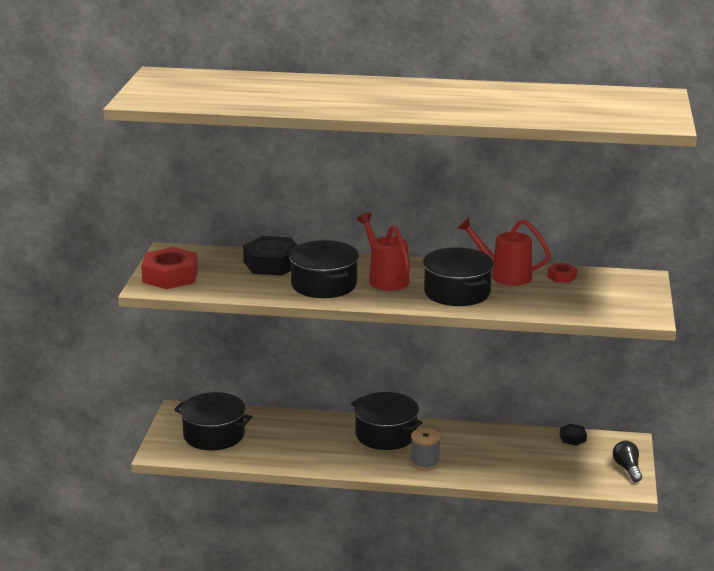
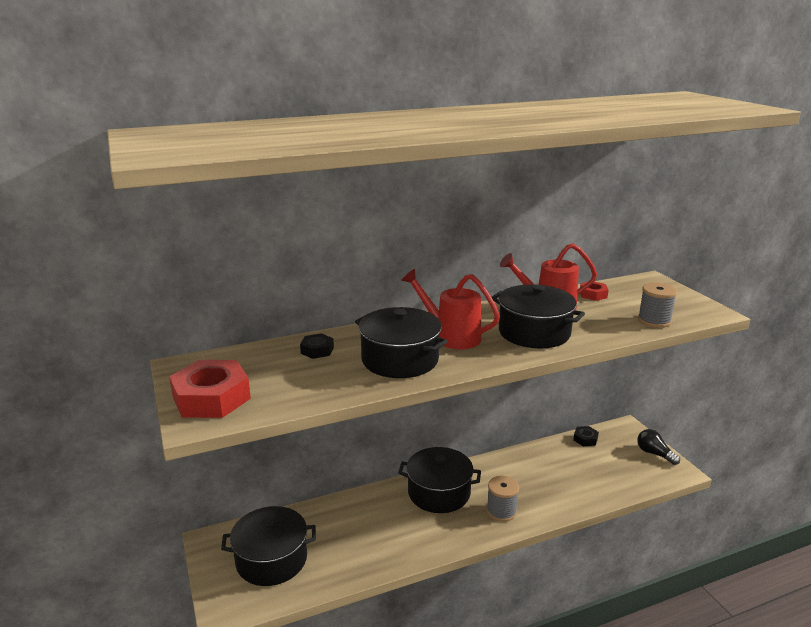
camera: 30 degrees left, 0 degrees up
(272, 263) = (317, 350): black nut -> black nut, size x0.49
(578, 309) = (654, 321): none -> grey spool

